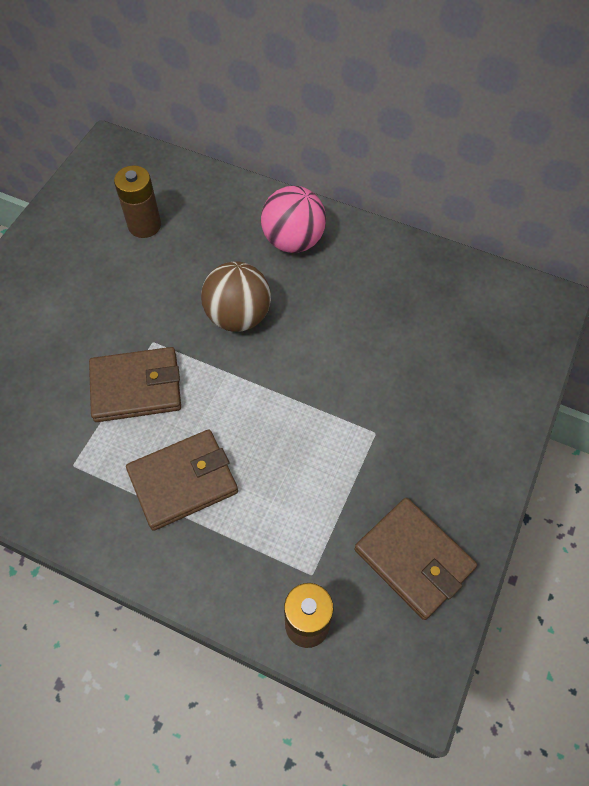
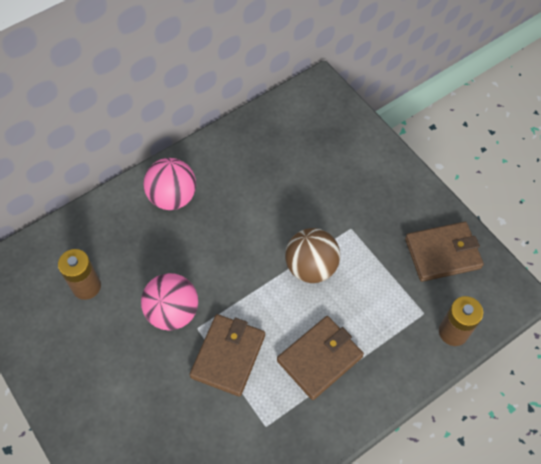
camera: 60 degrees left, 0 degrees up
(159, 311) = (173, 312): none -> pink ball
(183, 481) = (319, 358): brown wallet -> brown wallet turned 45 degrees clockwise
(238, 316) = (212, 262): brown ball -> brown ball (311, 267)

